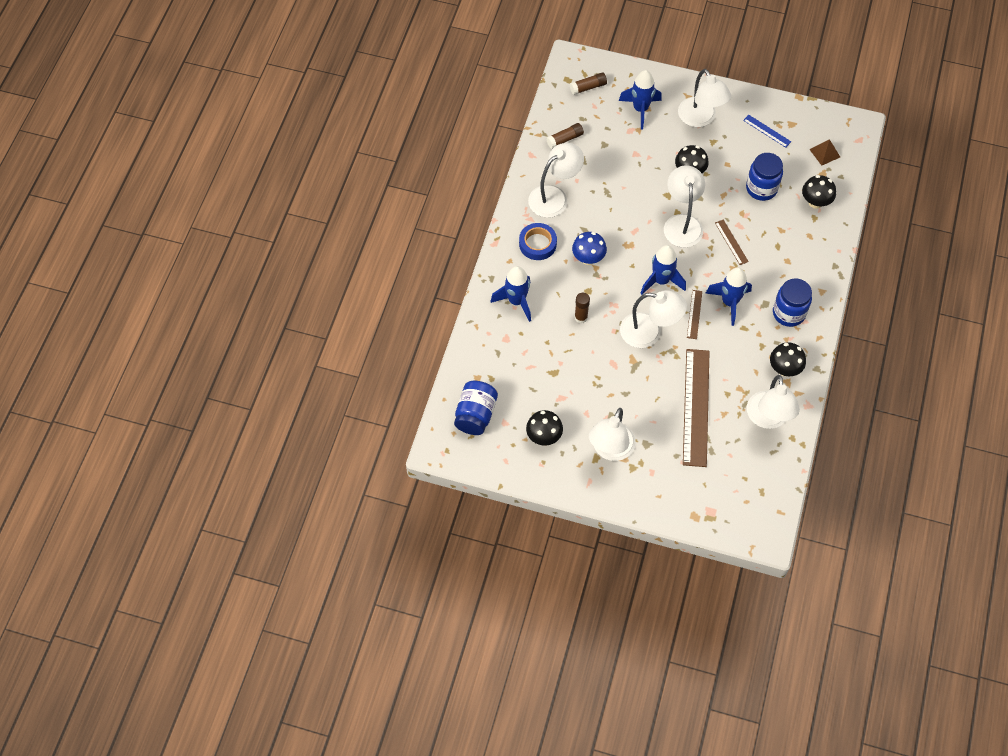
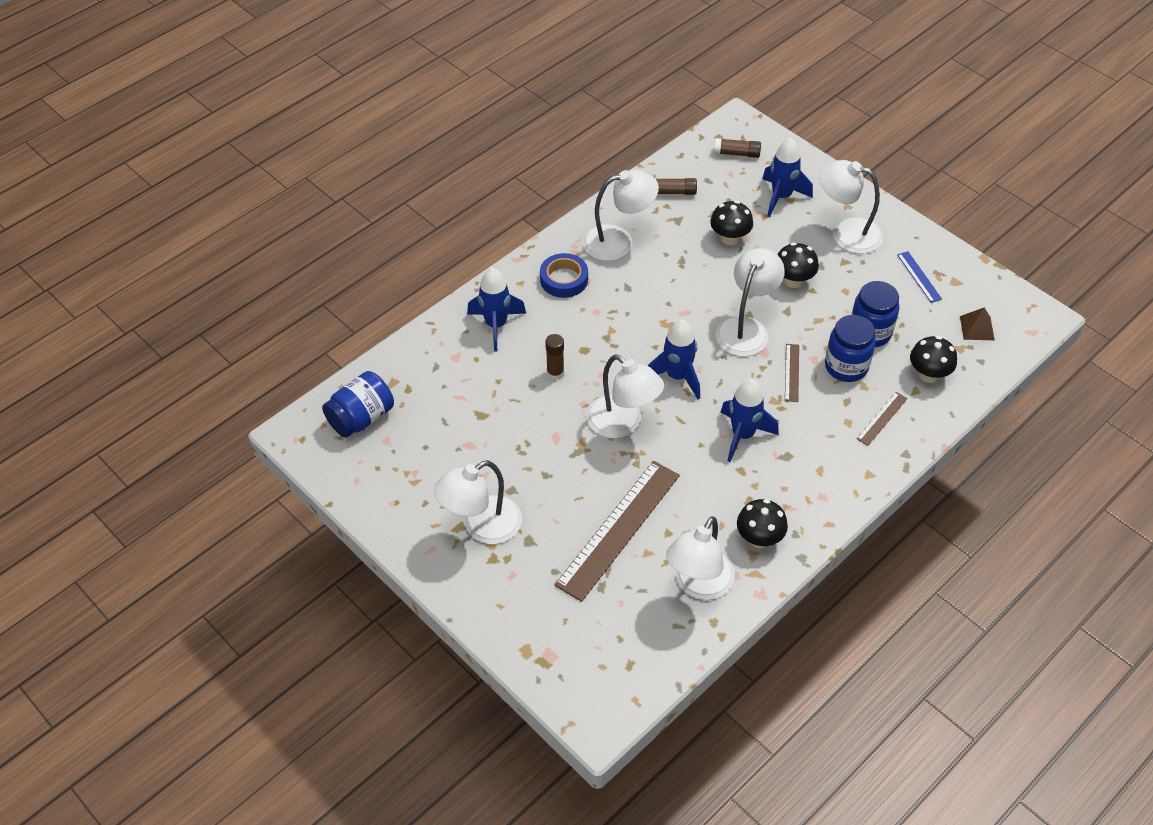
camera: 30 degrees right, 10 degrees down
(544, 437) = (418, 476): black mushroom -> black mushroom (729, 238)
(588, 258) = (609, 317): blue mushroom -> none
(694, 314) = (691, 429): brown ruler -> brown ruler (882, 418)
(700, 119) = (846, 233): white lamp -> white lamp turned 105 degrees clockwise
(788, 313) = (809, 479): blue jar -> blue jar (846, 366)

